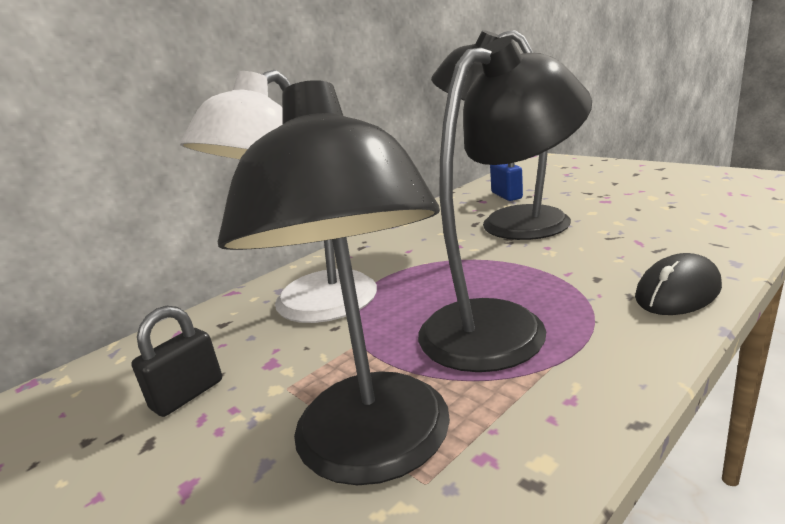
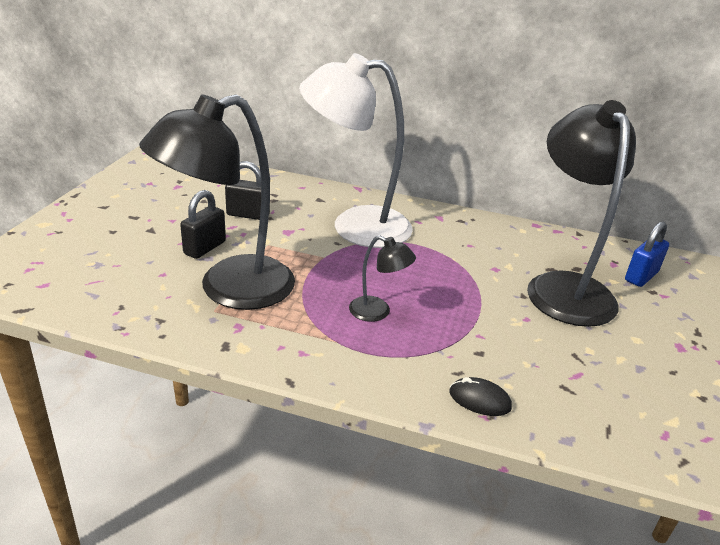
camera: 55 degrees right, 10 degrees up
(231, 463) = (205, 248): none -> black padlock
(502, 324) = (377, 312): black lamp -> black lamp, size x0.43
(677, 292) = (479, 400): black mouse -> black mouse, size x0.64

